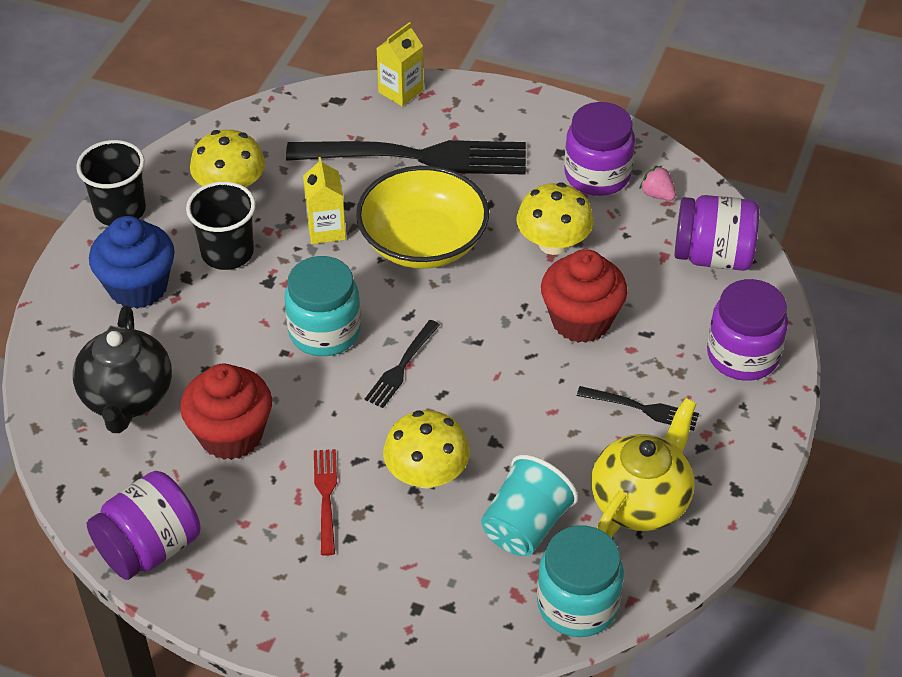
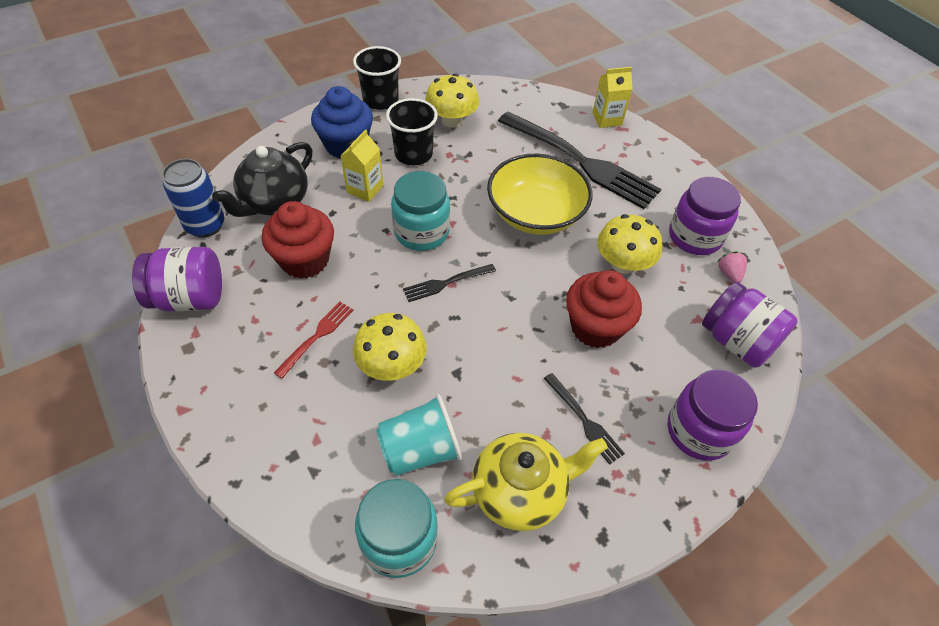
camera: 35 degrees right, 5 degrees up
(76, 469) = (205, 225): none -> blue can
(326, 229) = (483, 173): yellow carton -> yellow carton (365, 189)

